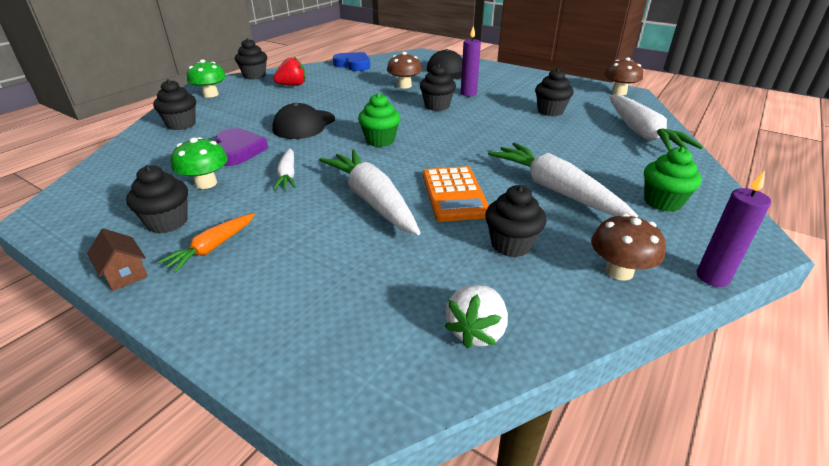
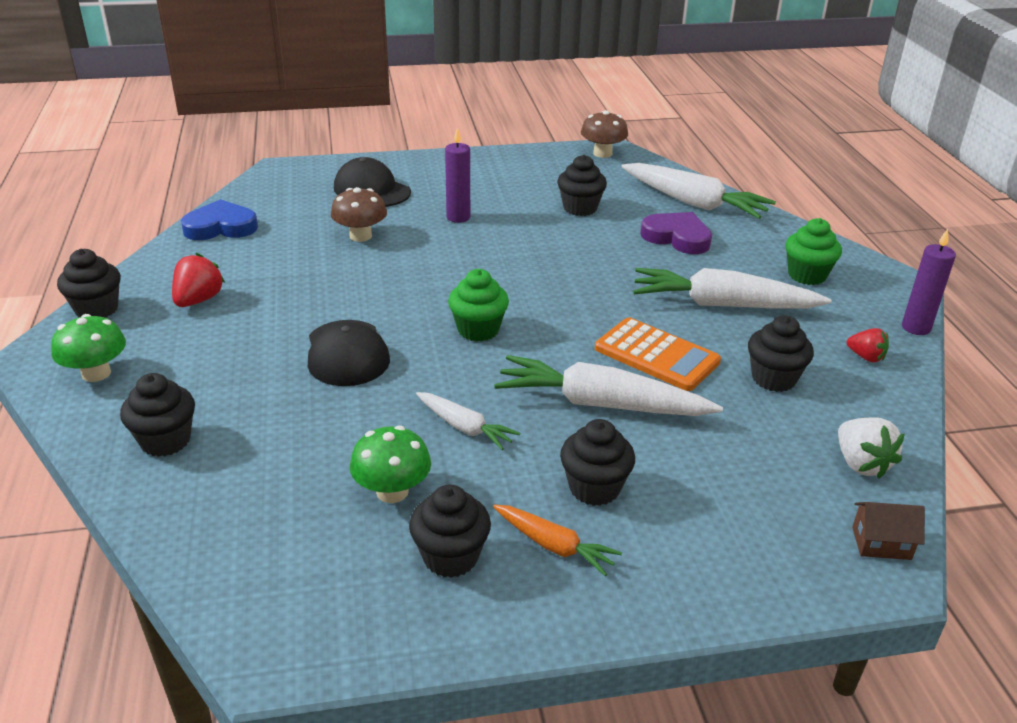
camera: 45 degrees left, 0 degrees up
(124, 273) = (526, 628): brown house -> brown house (881, 543)
(212, 248) = (554, 546): orange carrot -> orange carrot turned 45 degrees counterclockwise
(238, 151) = (339, 432): purple heart -> purple heart (677, 237)
(437, 106) = (454, 251): black cupcake -> black cupcake (594, 488)
(619, 271) = (866, 357): brown mushroom -> red strawberry

